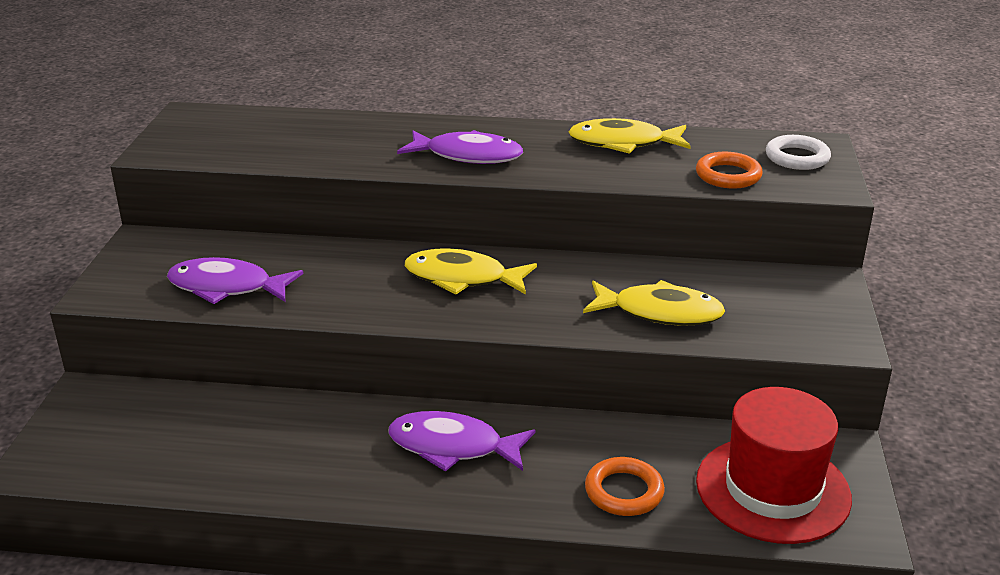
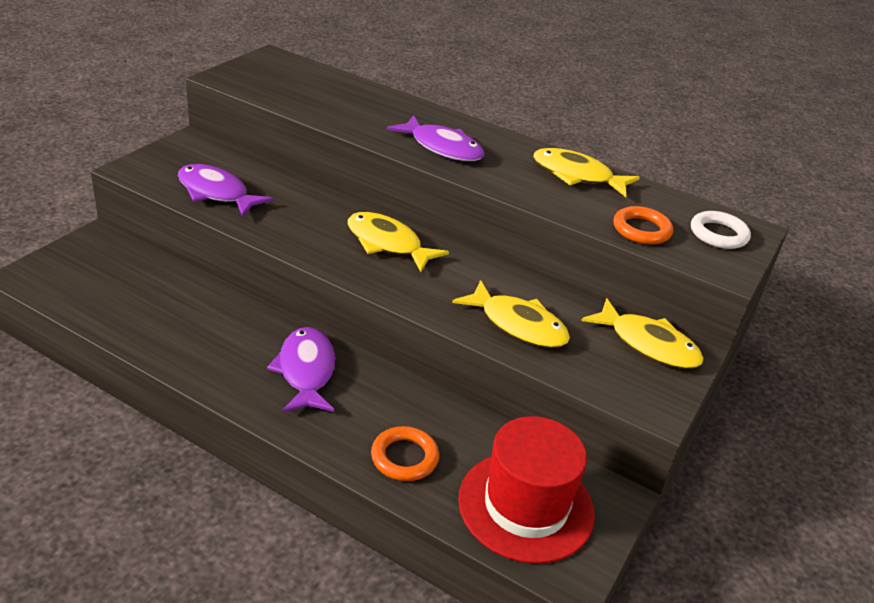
camera: 20 degrees right, 5 degrees up
(452, 447) = (306, 371): purple fish -> purple fish turned 45 degrees clockwise
(790, 288) = (648, 344): none -> yellow fish

